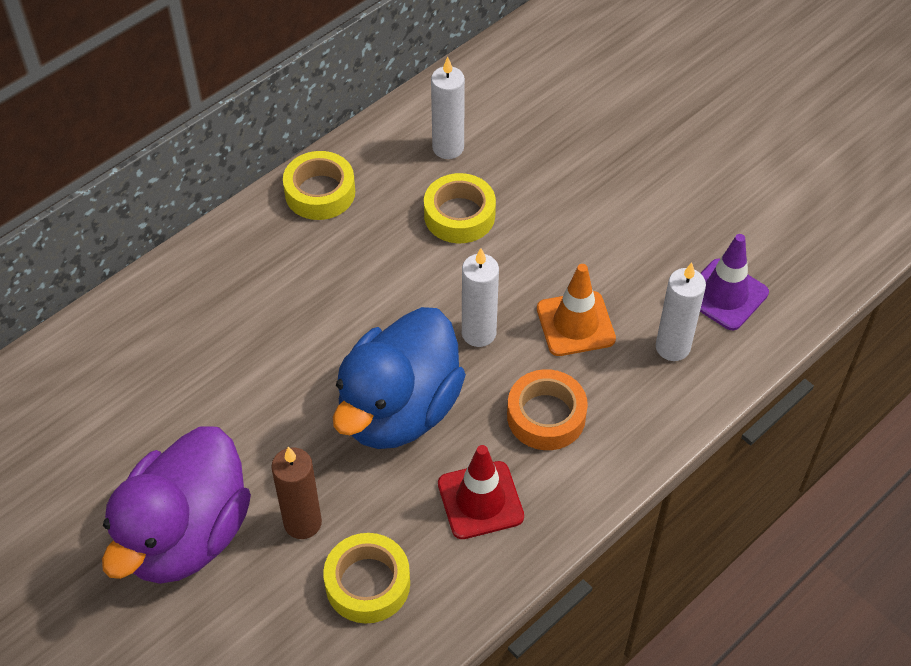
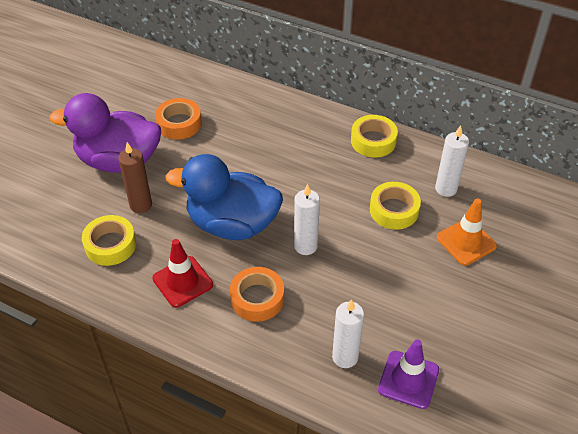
camera: 70 degrees right, 5 degrees down
(145, 426) = (179, 123): none -> orange tape
(575, 324) = (337, 295): orange traffic cone -> orange traffic cone (466, 242)

